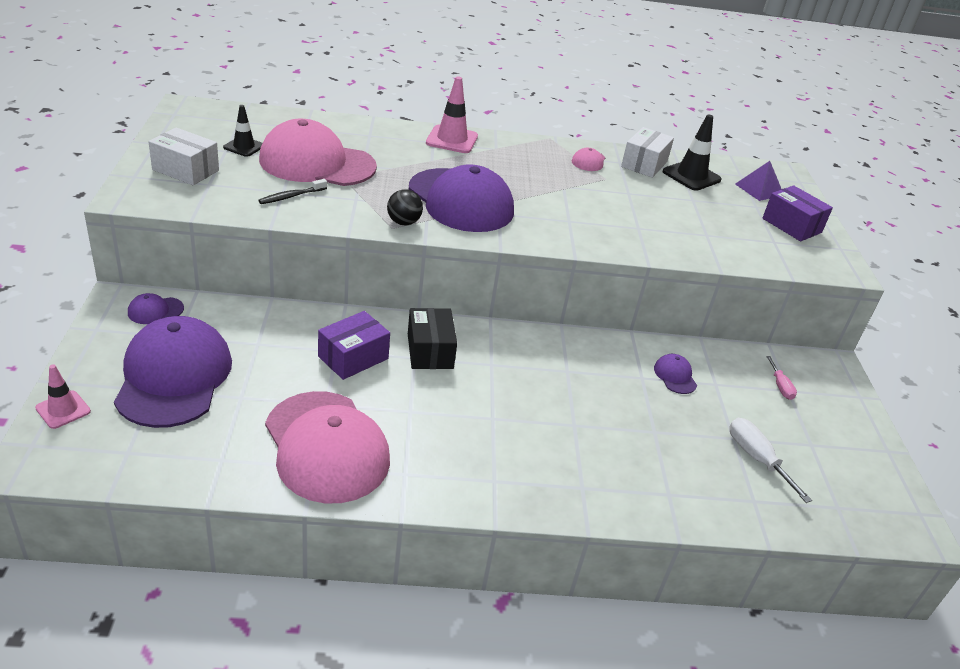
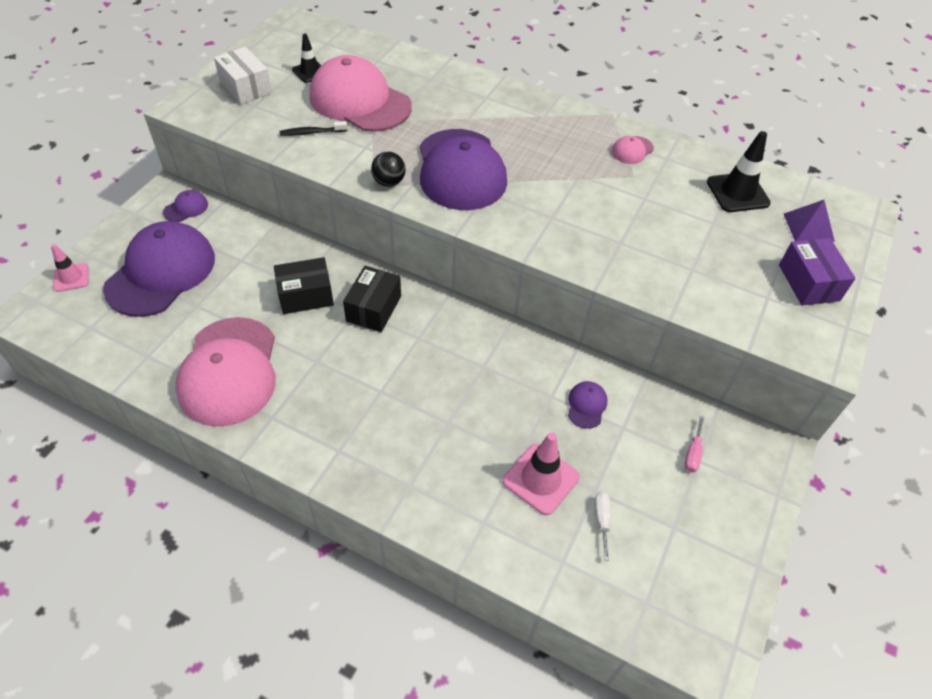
camera: 30 degrees right, 15 degrees up
(155, 311) = (186, 208): purple cap -> purple cap turned 135 degrees clockwise
(353, 357) = (305, 296): purple box -> black box
(452, 140) = (506, 98): pink traffic cone -> pink traffic cone (540, 479)
(644, 164) = (693, 166): white box -> none
(756, 458) = (601, 520): white screwdriver -> white screwdriver, size x0.61

